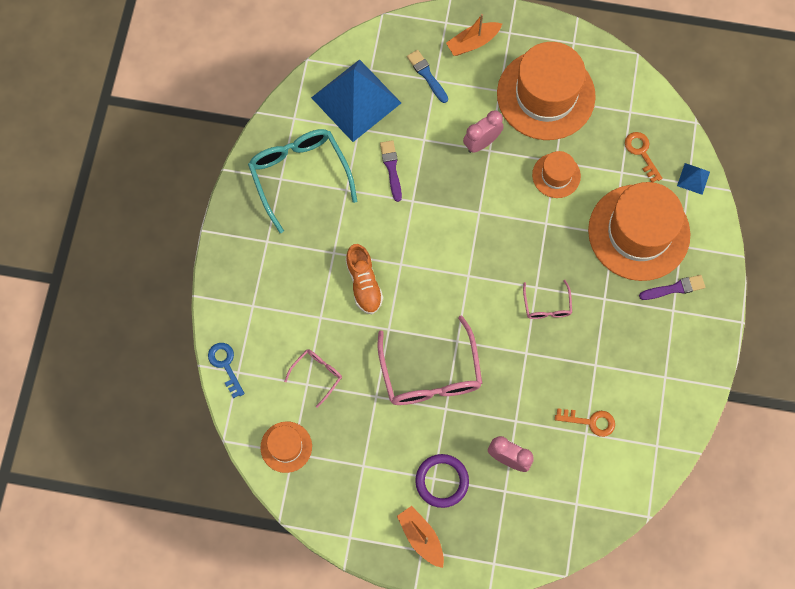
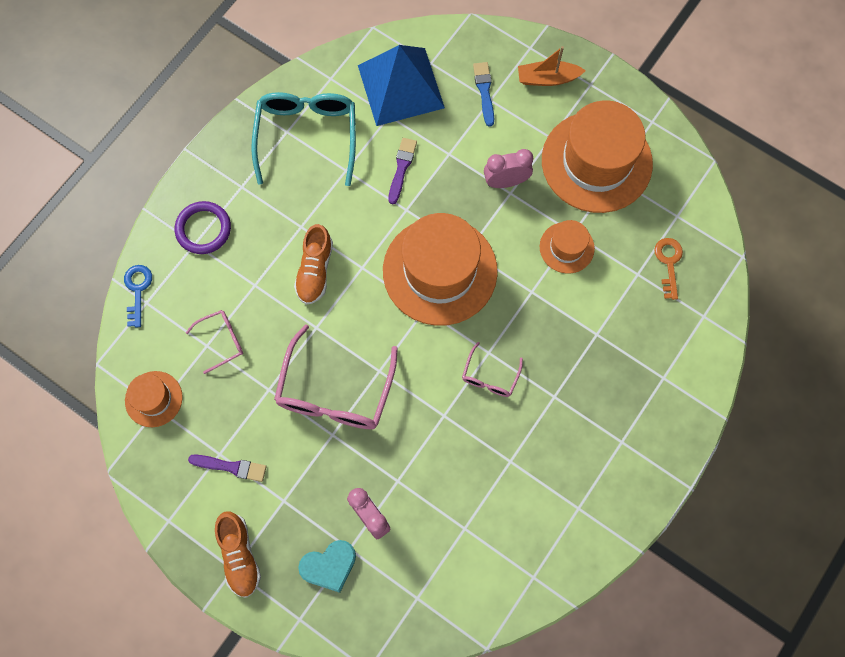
camera: 25 degrees right, 0 degrees up
(421, 537) = (239, 555): orange boat -> orange shoe
(442, 481) = (290, 507): purple ring -> purple ring (203, 229)
(496, 511) = (329, 566): none -> turquoise heart
(590, 421) = (475, 518): orange key -> none
(639, 232) = (625, 344): orange hat -> orange hat (440, 271)
(674, 288) = (635, 419): purple brush -> purple brush (231, 467)
(693, 178) = (711, 313): blue pyramid -> none

